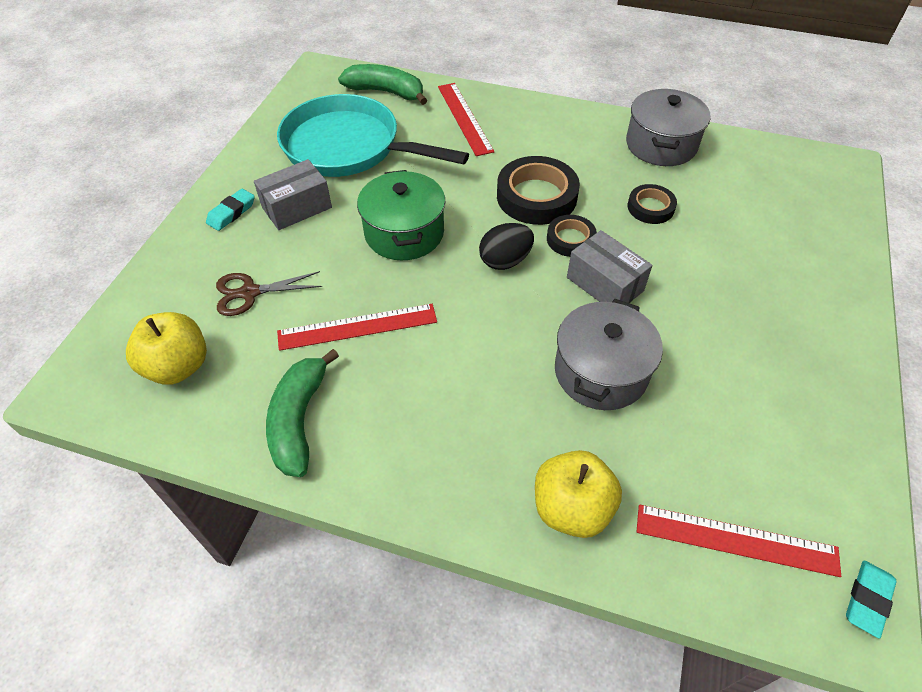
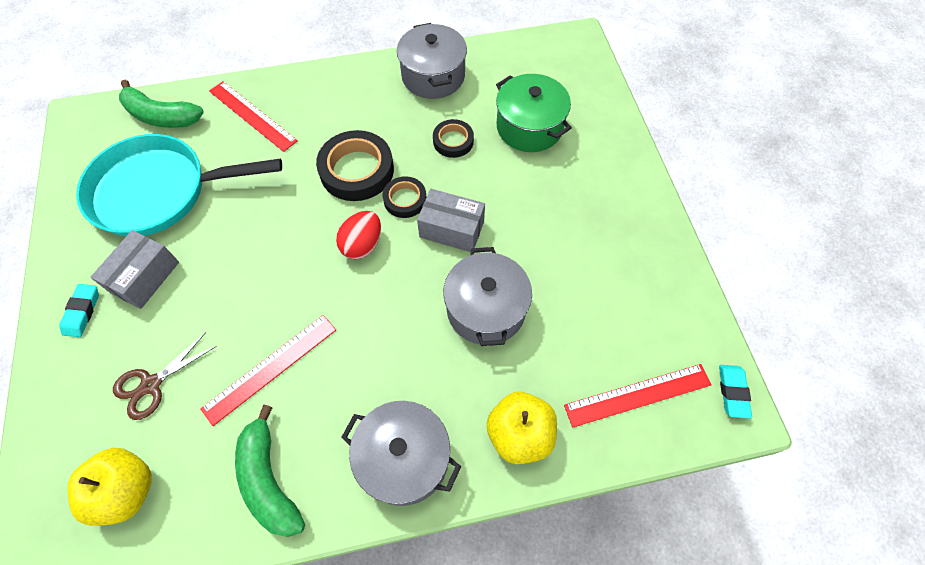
camera: 30 degrees left, 10 degrees up
(386, 92) = (161, 116): green banana -> green banana turned 150 degrees counterclockwise
(404, 233) = (261, 257): green pot -> green pot (529, 127)
(436, 468) = (404, 458): none -> grey pot
(505, 261) = (362, 245): black egg -> red egg

